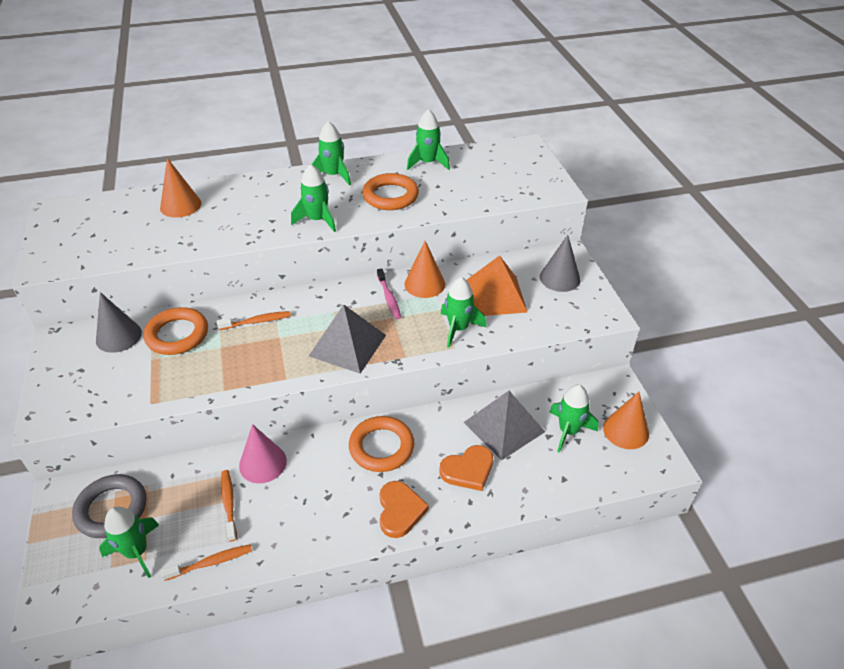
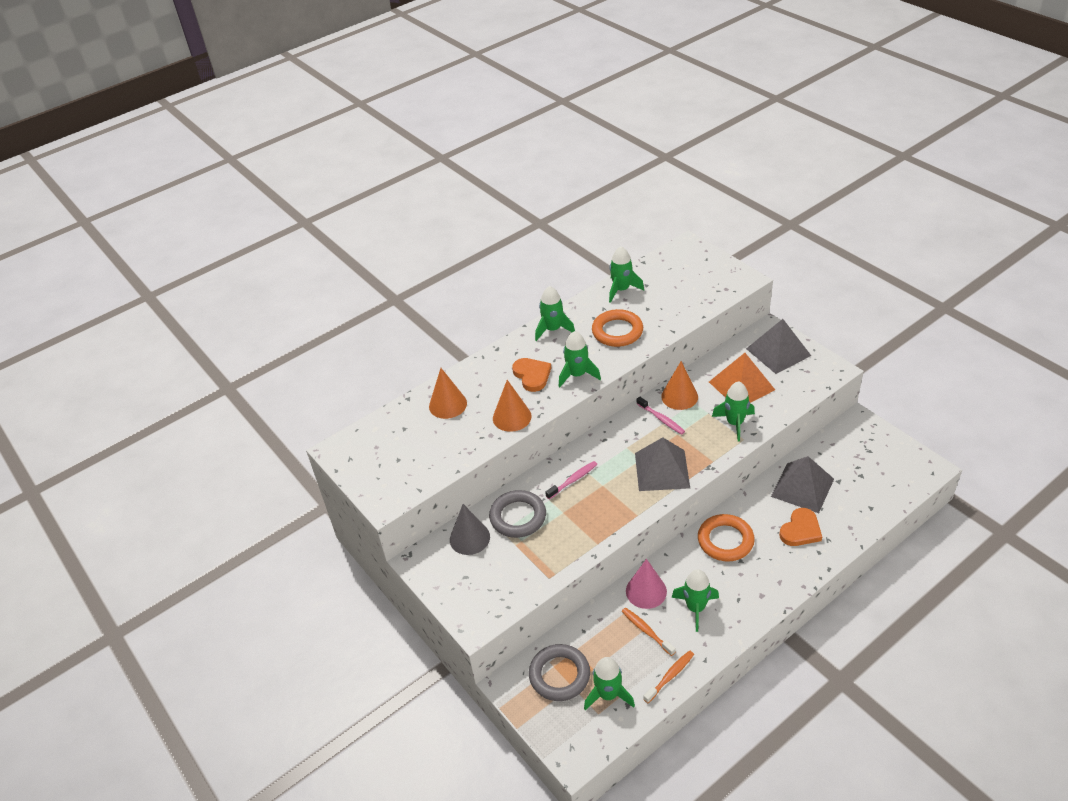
camera: 20 degrees left, 0 degrees up
(177, 335) = (518, 517): orange ring -> grey ring
(257, 321) = (573, 480): orange toothbrush -> pink toothbrush
(400, 510) = (775, 580): orange heart -> orange heart (532, 375)
(560, 278) = (778, 352): grey cone -> grey pyramid
(568, 431) = (850, 471): green rocket -> green rocket (695, 608)
(626, 430) = (889, 454): orange cone -> orange cone (512, 417)

